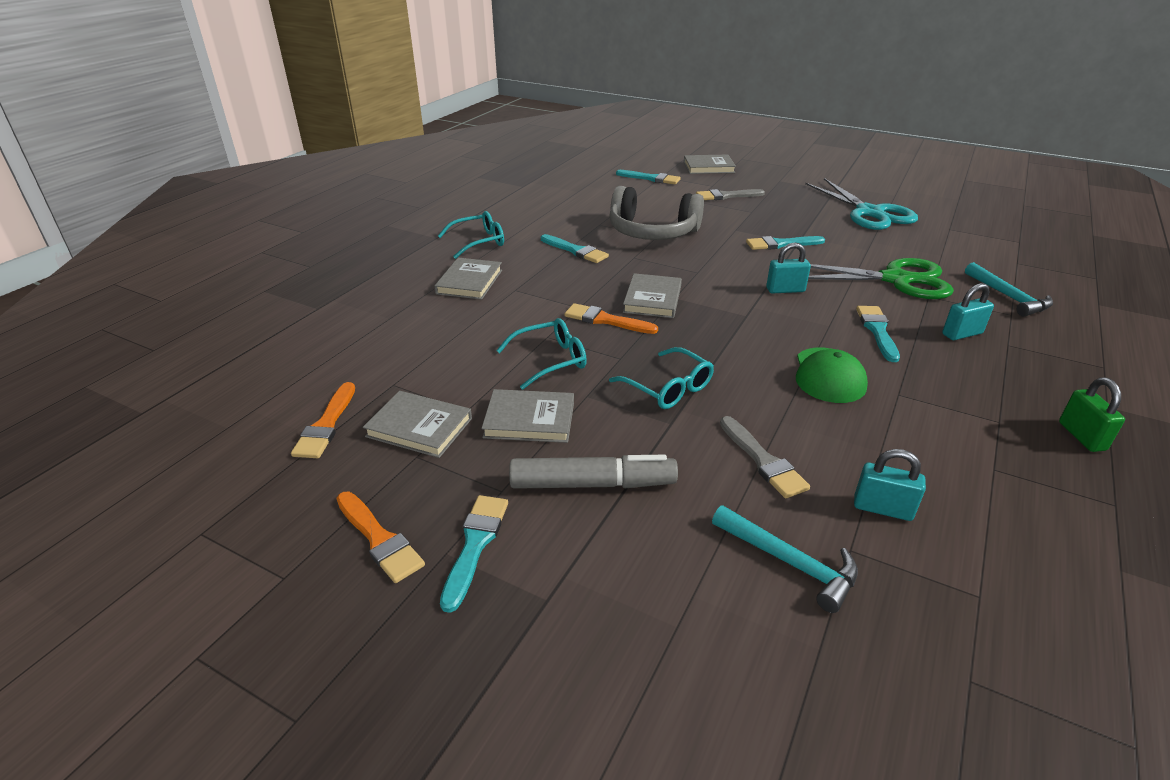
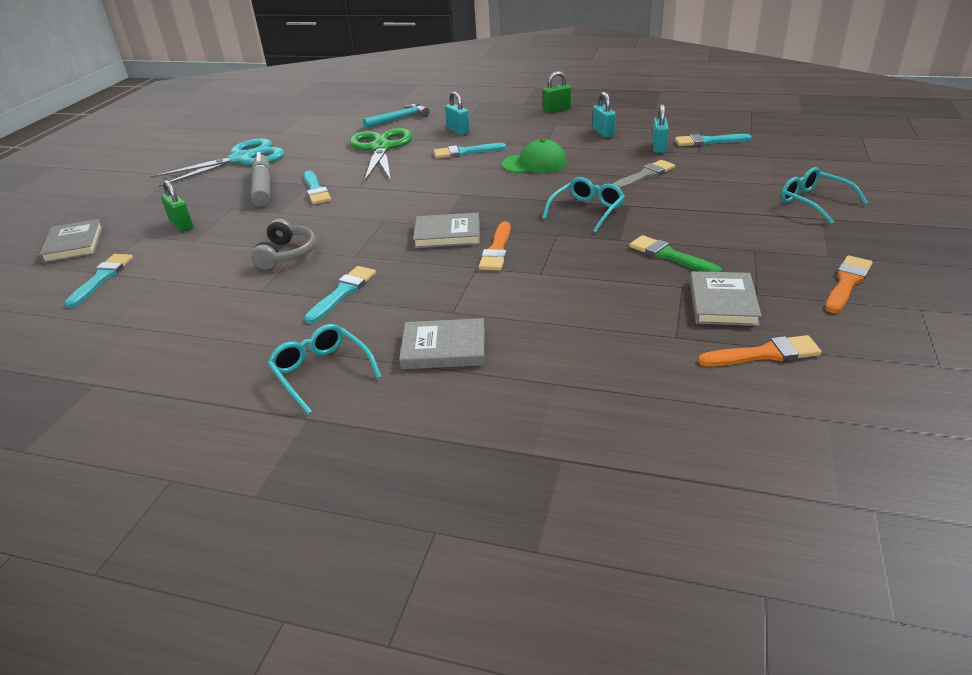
camera: 100 degrees left, 0 degrees up
(475, 545) = (810, 247): turquoise brush -> turquoise brush (708, 141)
(529, 420) = (670, 256): grey book -> green brush
(550, 360) = (580, 263): turquoise glasses -> turquoise glasses (814, 202)
(592, 484) = (716, 221): grey marker -> grey marker (263, 187)
(652, 232) = (286, 254): grey headphones -> grey headphones, size x0.58
(726, 196) = (181, 225): grey brush -> green padlock
(785, 290) = (410, 183): turquoise padlock -> turquoise padlock (603, 133)
(789, 562) = (722, 164): turquoise hammer -> none

